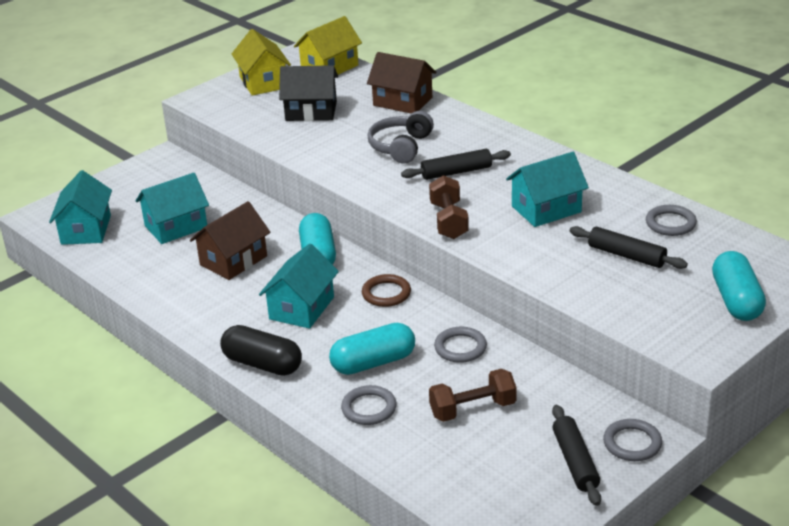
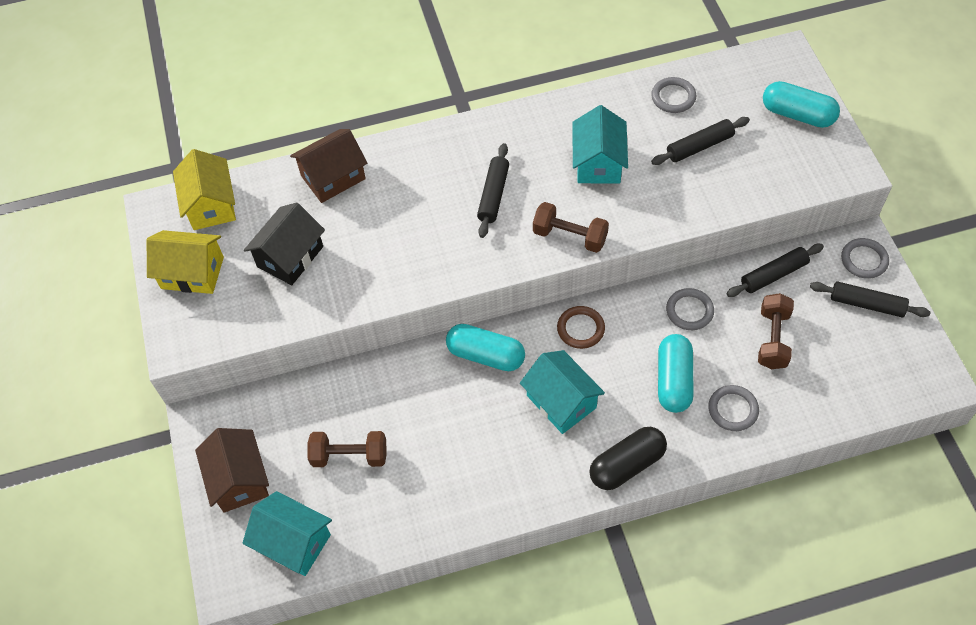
camera: 60 degrees left, 25 degrees up
(176, 227) = (349, 456): turquoise house -> brown dumbbell
(233, 260) = (447, 427): brown house -> brown house (239, 479)
(401, 147) = (417, 215): grey headphones -> none
(552, 387) = (773, 275): none -> black rolling pin

